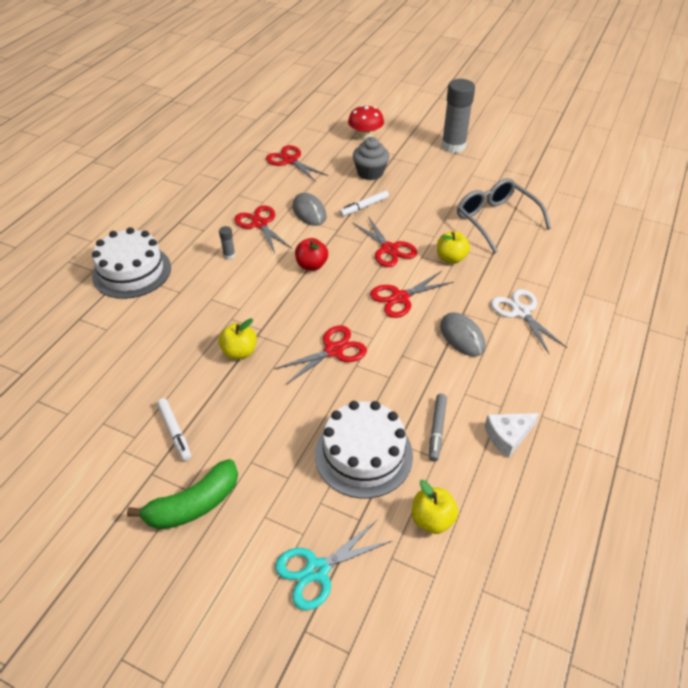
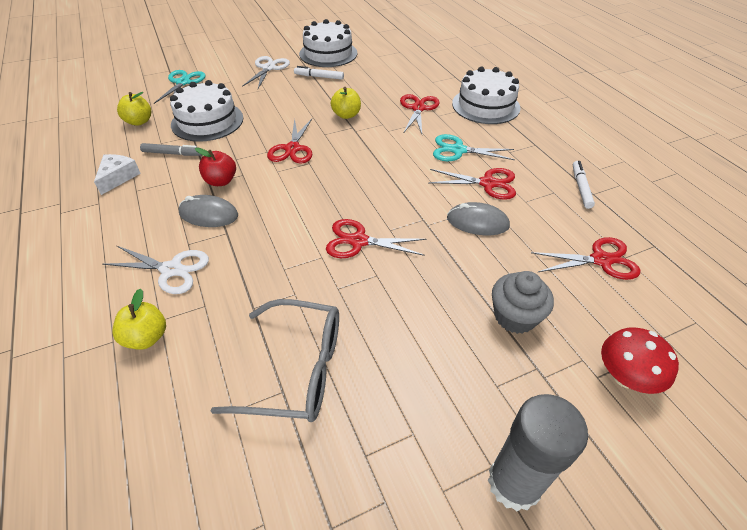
camera: 130 degrees right, 0 degrees up
(96, 471) = (328, 53): none -> white cake
(194, 504) = (268, 68): green banana -> white scissors
(229, 255) = (458, 150): grey glue stick -> turquoise scissors
(311, 265) = (394, 184): red apple -> red apple (221, 181)
(364, 207) = (447, 266): white marker -> white marker (581, 187)
(400, 298) = (293, 208): red scissors -> red scissors (418, 108)
(437, 429) = (173, 154): grey marker -> grey marker turned 135 degrees clockwise
(451, 258) = (292, 276): yellow apple -> yellow apple (146, 337)

